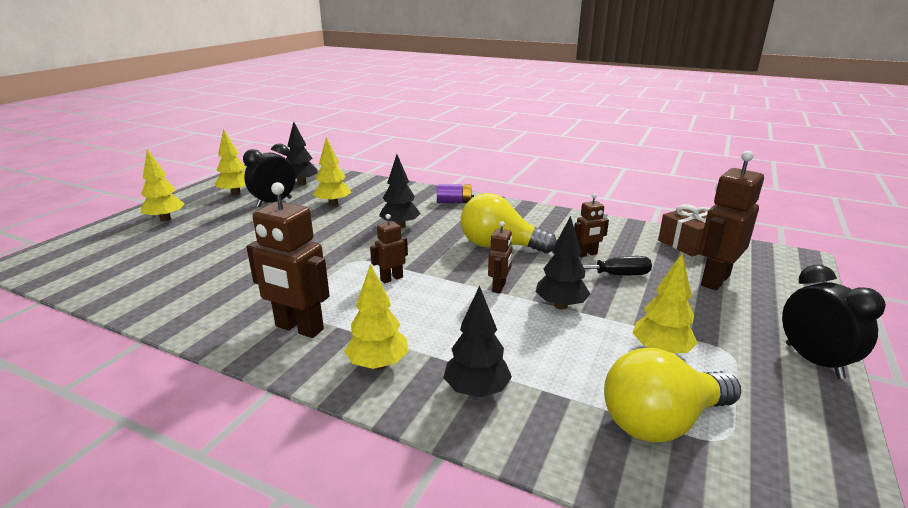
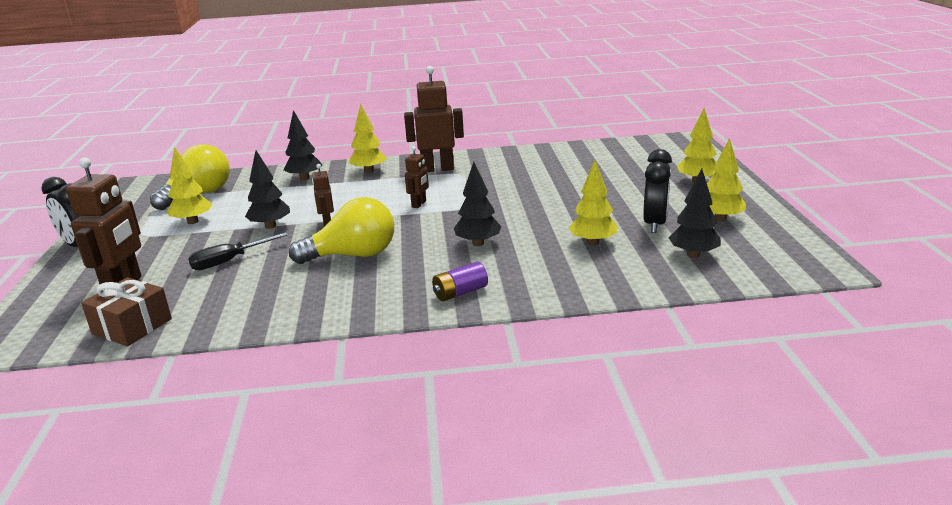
camera: 150 degrees right, 0 degrees up
(587, 254) = (257, 274): brown robot -> none

